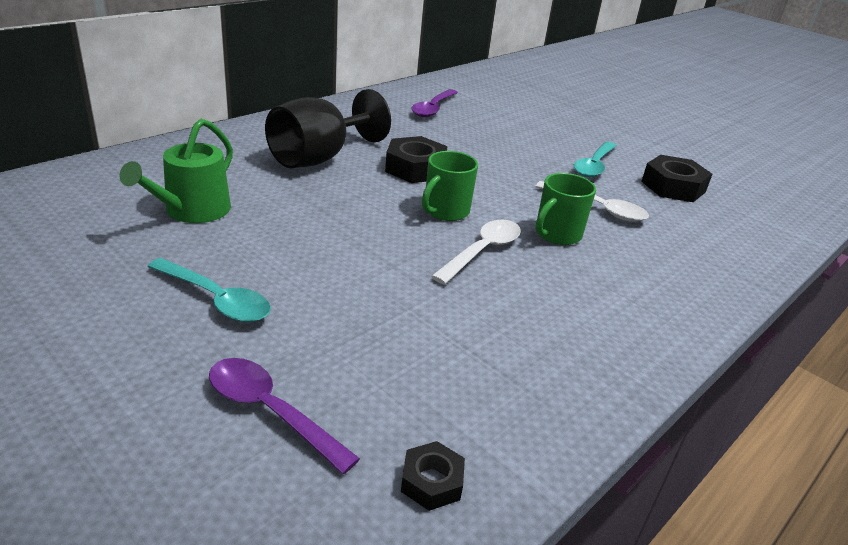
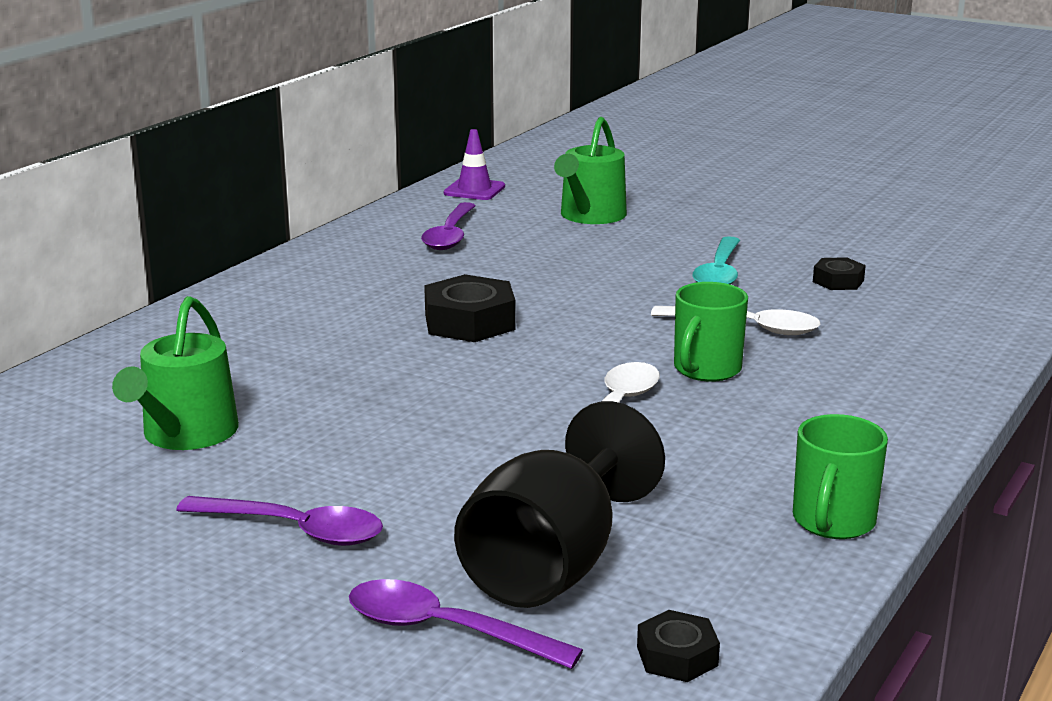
camera: 10 degrees left, 10 degrees down
(216, 299) = (294, 530): turquoise spoon -> purple spoon
(319, 158) = (322, 333): black goblet -> black goblet (552, 565)
(445, 211) = (541, 369): green mug -> green mug (833, 522)
(462, 83) = (474, 190): none -> purple traffic cone
(526, 112) = (590, 216): none -> green watering can
(673, 187) = (838, 281): black nut -> black nut, size x0.56

